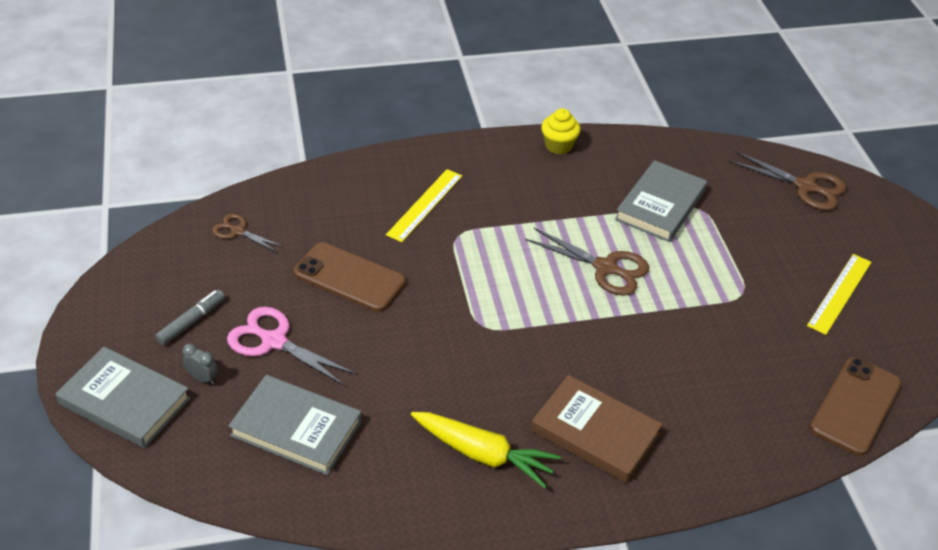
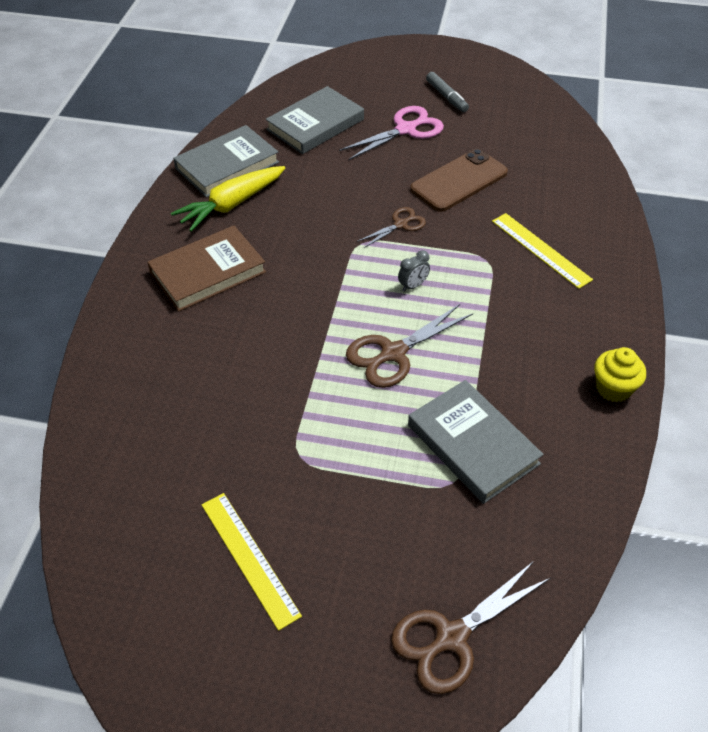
camera: 115 degrees right, 5 degrees up
(124, 401) = (384, 62): grey book -> grey book (227, 165)
(202, 378) = (387, 94): grey clock -> grey clock (413, 286)
(238, 231) = (543, 133): brown scissors -> brown scissors (400, 224)
(855, 406) = (103, 477): brown phone -> none

